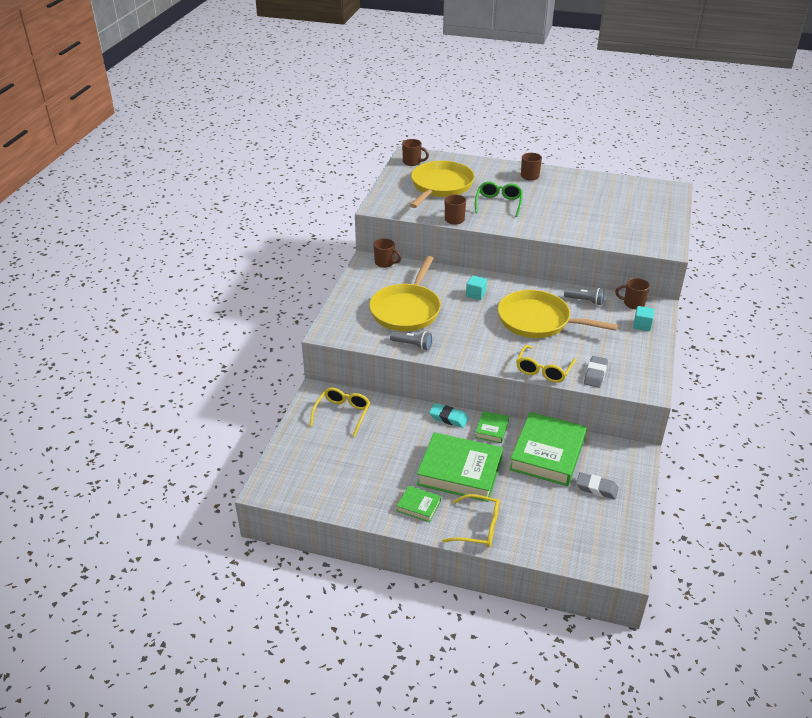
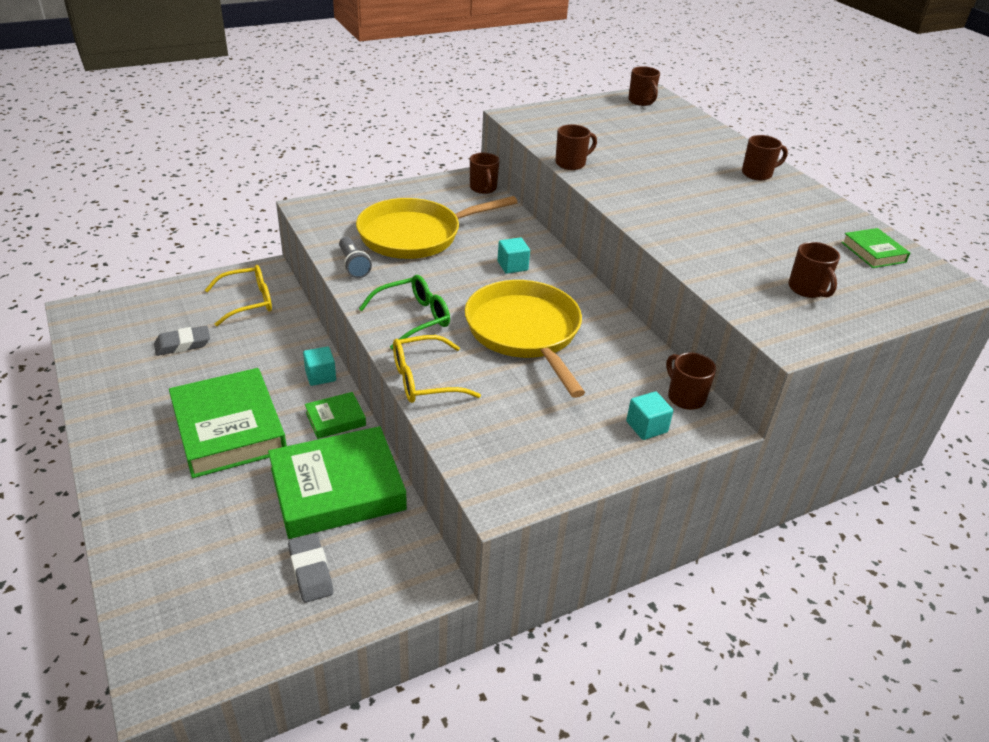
camera: 45 degrees right, 0 degrees up
(419, 506) = (136, 425): green book -> green book (873, 252)
(440, 186) = (624, 132): yellow pan -> none
(448, 418) = (320, 376): turquoise eraser -> turquoise cube
(478, 528) = (135, 492): yellow glasses -> none
(498, 203) = (656, 177): green glasses -> green glasses (413, 318)
(585, 301) = (625, 352): grey flashlight -> none
(595, 374) = (471, 429): grey eraser -> grey eraser (183, 344)
(637, 222) = (807, 289): none -> brown mug

